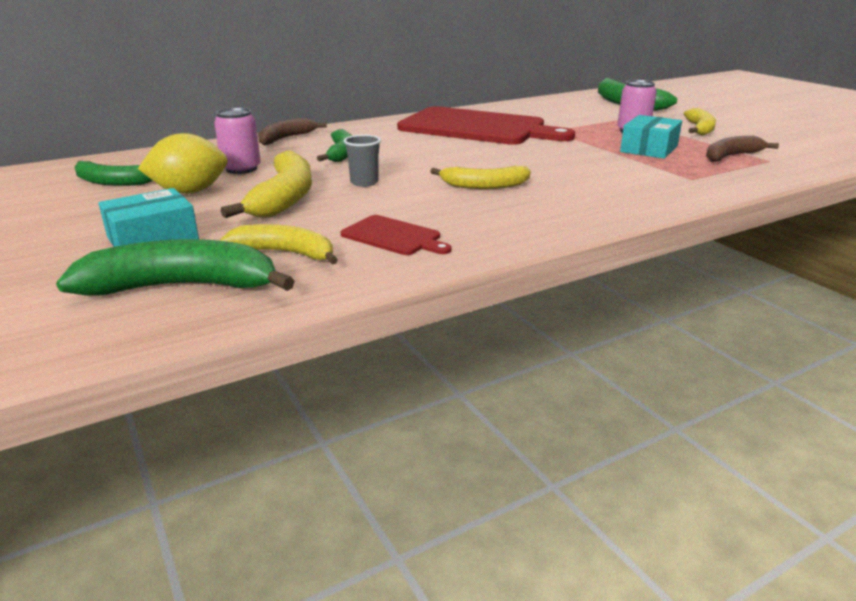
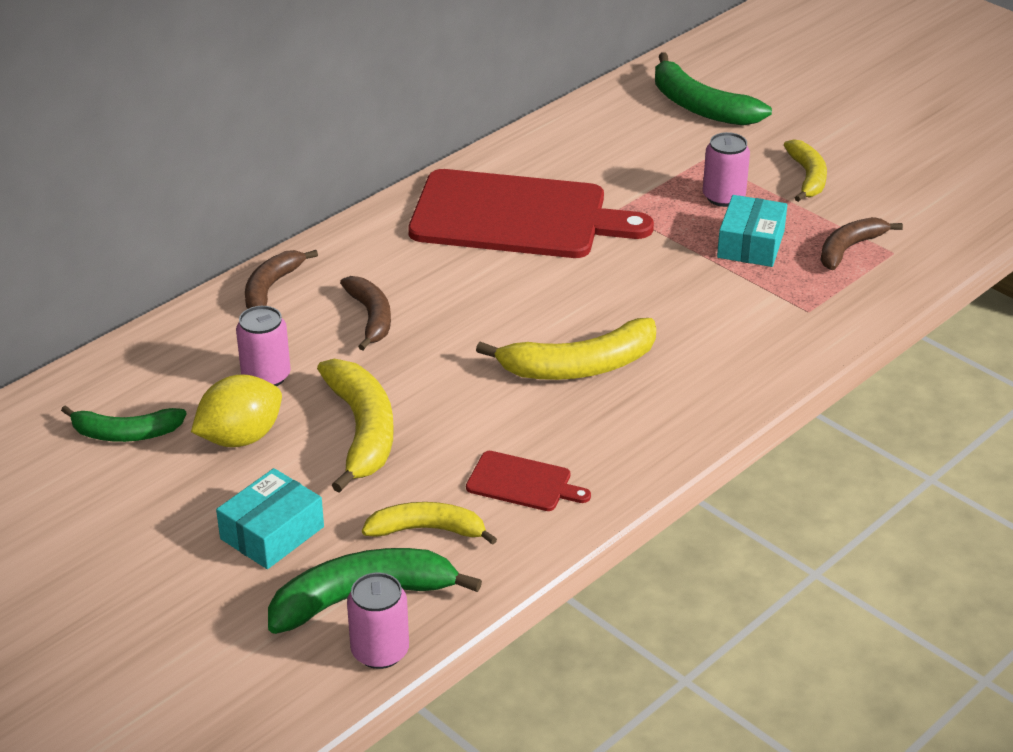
camera: 15 degrees left, 10 degrees up
(157, 327) = (380, 651): none -> pink can
(342, 153) = (371, 317): green banana -> brown banana
(364, 182) = (436, 382): grey cup -> none
(484, 186) = (579, 366): yellow banana -> yellow banana, size x1.54

